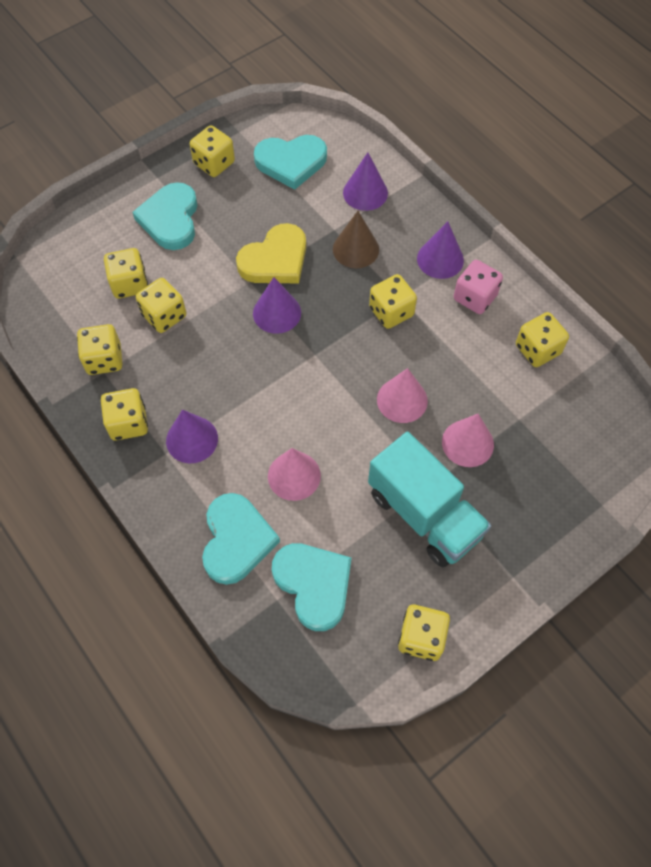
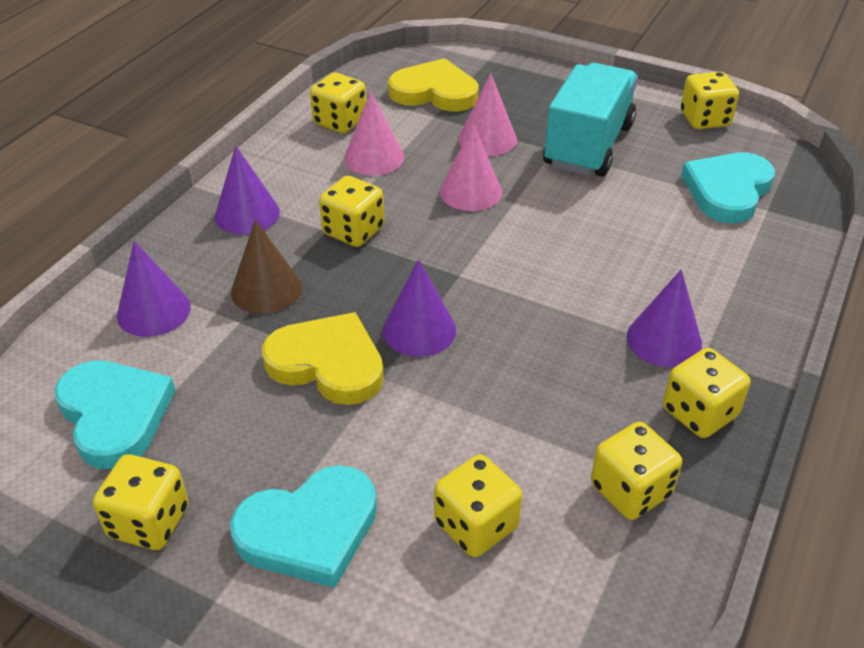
camera: 115 degrees left, 20 degrees down
(164, 316) = (505, 451): yellow dice -> none
(236, 540) = (741, 257): turquoise heart -> none
(294, 476) = (629, 240): pink cone -> pink cone (374, 158)
(475, 297) = (293, 175): pink dice -> none
(558, 435) = (435, 92): none -> yellow heart

